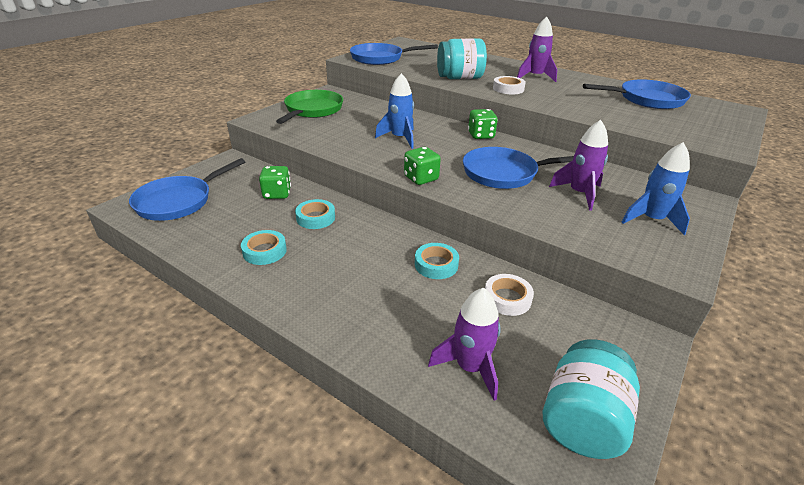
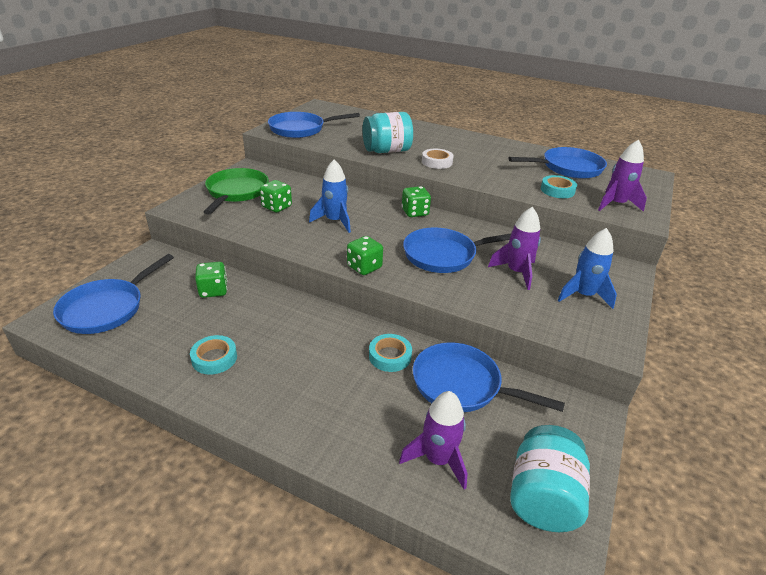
camera: 10 degrees left, 0 degrees up
(315, 218) = (260, 315): turquoise tape -> turquoise tape (557, 190)
(347, 124) = (276, 207): none -> green dice
(507, 298) = (462, 385): white tape -> blue pan
(535, 77) = (460, 146): purple rocket -> purple rocket (616, 204)

